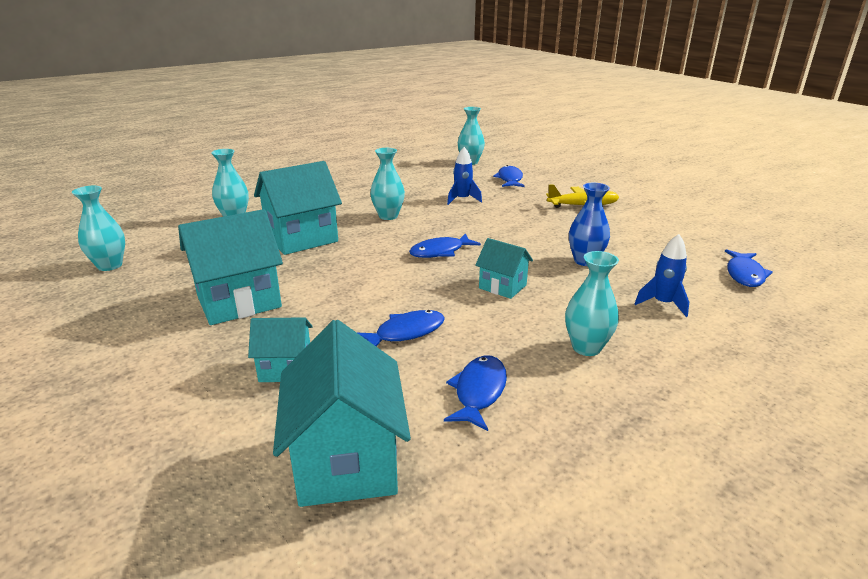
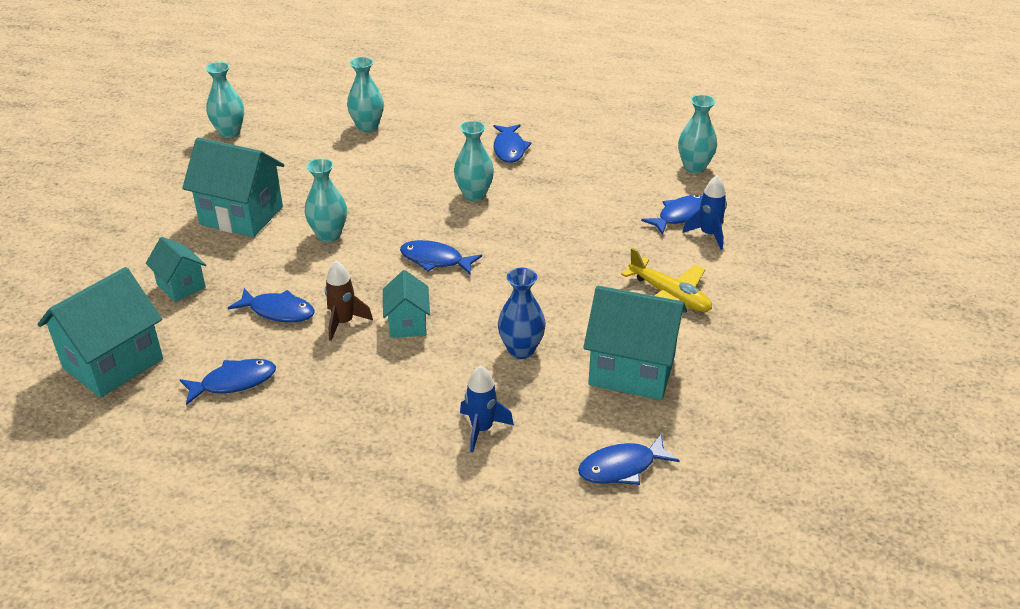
camera: 50 degrees right, 10 degrees up
(302, 239) = (371, 180): turquoise house -> turquoise house (632, 370)
(358, 191) = (509, 149): none -> blue fish
(462, 199) = (575, 214): blue rocket -> blue rocket (708, 234)
(464, 310) = (343, 322): none -> brown rocket
(586, 347) = (350, 411): turquoise vase -> turquoise vase (329, 235)

